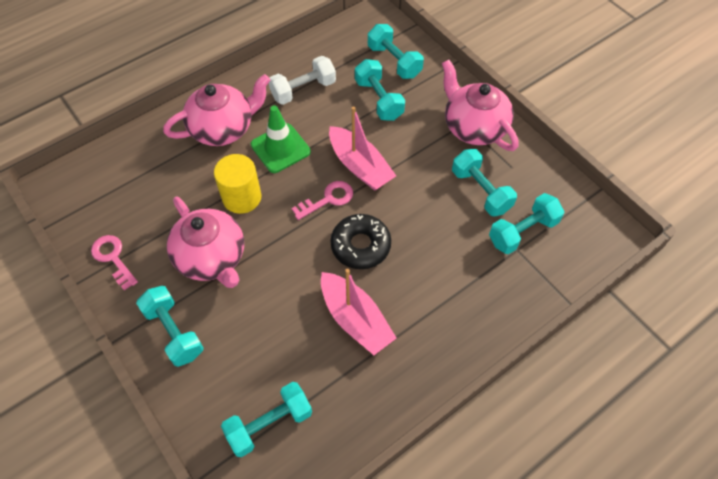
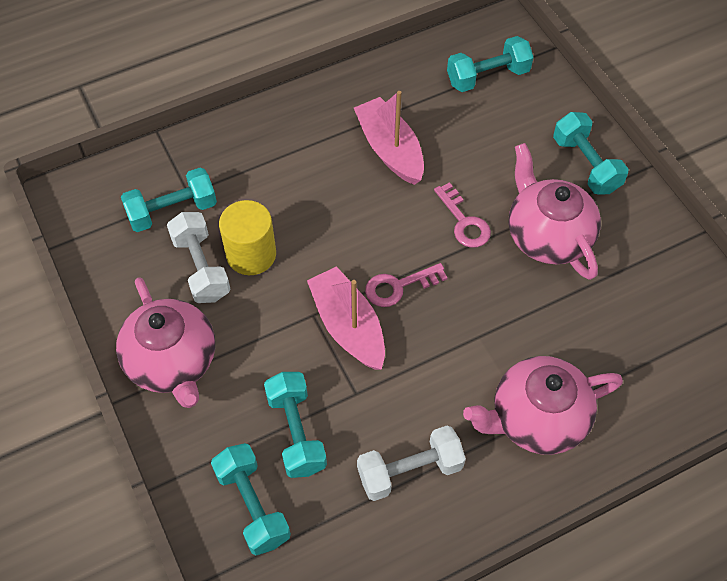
camera: 170 degrees left, 0 degrees up
(113, 258) = (667, 252): pink key -> pink key (464, 221)
(242, 197) = (510, 306): yellow cylinder -> yellow cylinder (251, 254)
(280, 148) = (454, 371): green traffic cone -> none
(360, 245) = (368, 223): black donut -> none
(481, 191) = (201, 268): turquoise dumbbell -> white dumbbell

